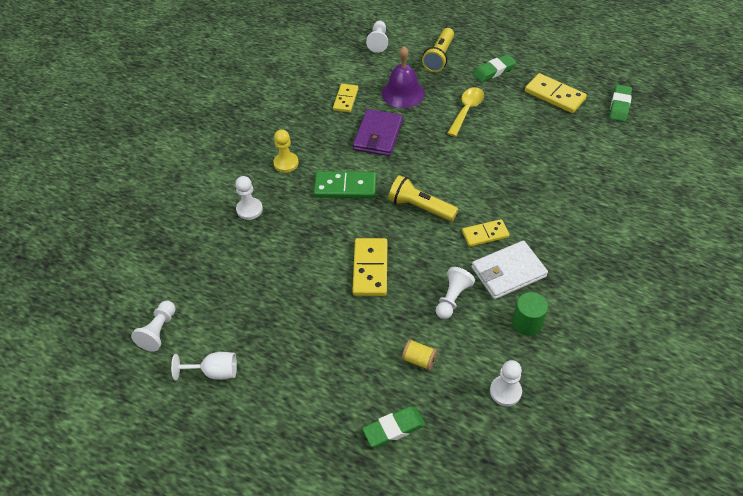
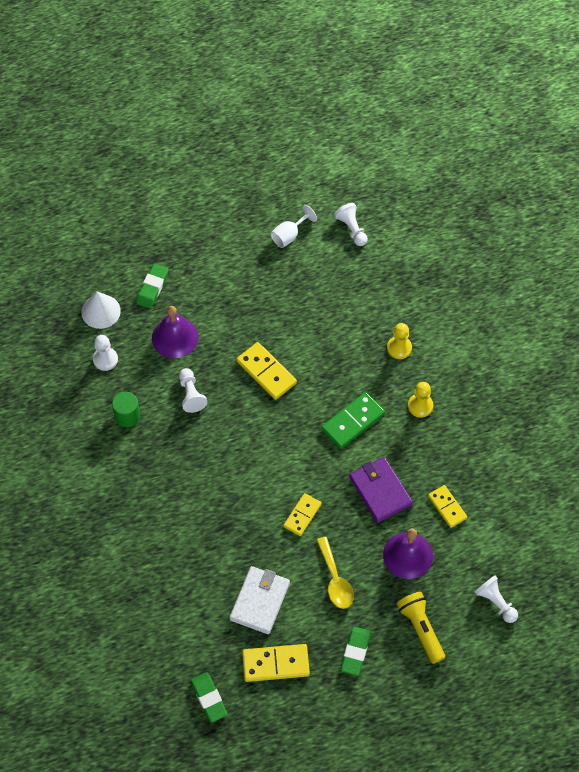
camera: 135 degrees right, 10 degrees up
(249, 209) = (399, 348): white pawn -> yellow pawn
(419, 360) = (175, 337): yellow spool -> purple bell
(420, 207) = (280, 449): yellow flashlight -> none
(469, 447) = (101, 311): none -> white cone
(485, 234) = (212, 464): yellow domino -> yellow domino (302, 515)
(508, 272) = (170, 445): white wallet -> white wallet (260, 601)

